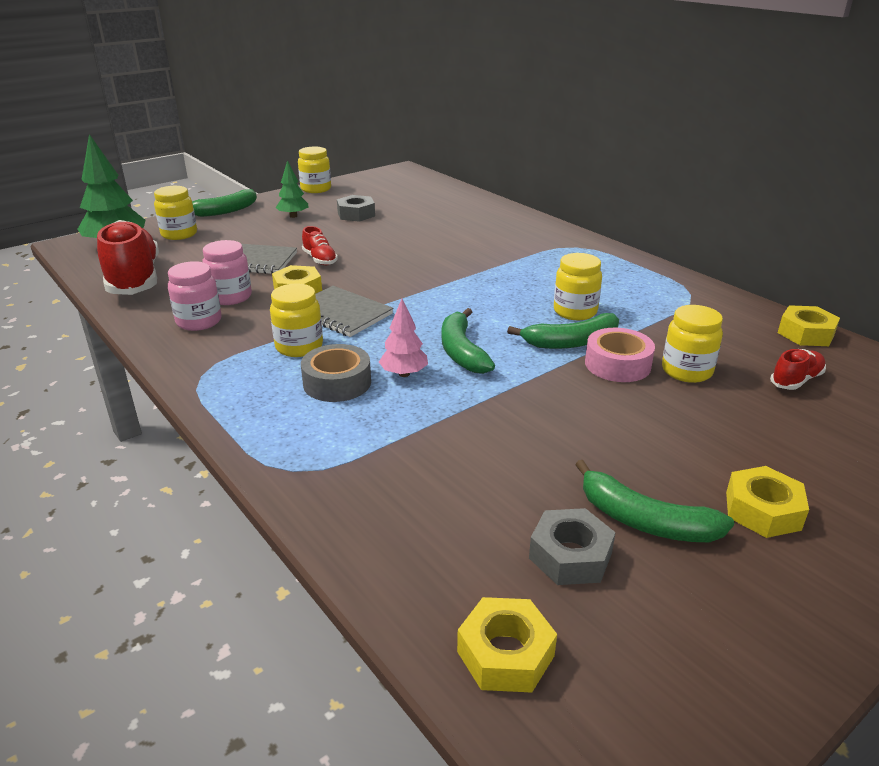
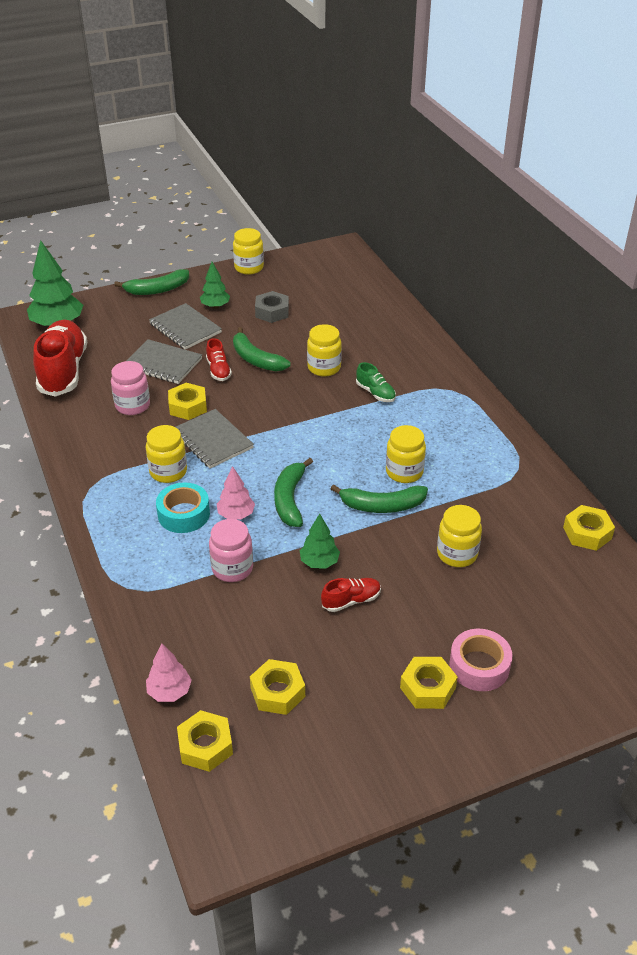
camera: 15 degrees right, 10 degrees up
(179, 234) = (111, 317): yellow jar -> yellow jar (324, 368)
(199, 321) = (101, 430): pink jar -> pink jar (232, 568)
(267, 234) = (185, 328): none -> grey notebook
(337, 383) = (183, 514): grey tape -> turquoise tape
(412, 587) = (169, 691): none -> pink tree
(501, 257) = (375, 393): none -> green shoe
(534, 403) = (319, 562): none -> green tree
(570, 556) = (277, 692): grey nut -> yellow nut
(617, 364) = (405, 536): pink tape -> pink tape (479, 666)
(644, 521) = (341, 677): green banana -> green banana (256, 359)
(796, 380) = (540, 580): red shoe -> red shoe (351, 601)

